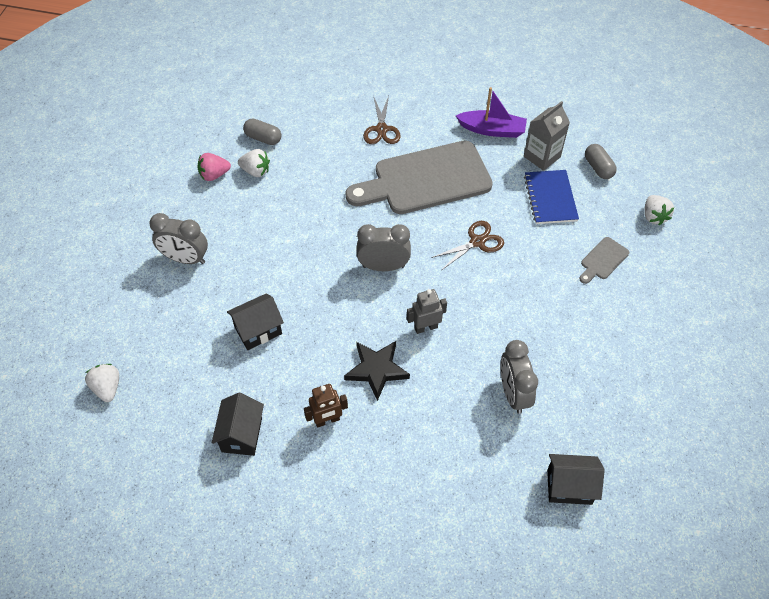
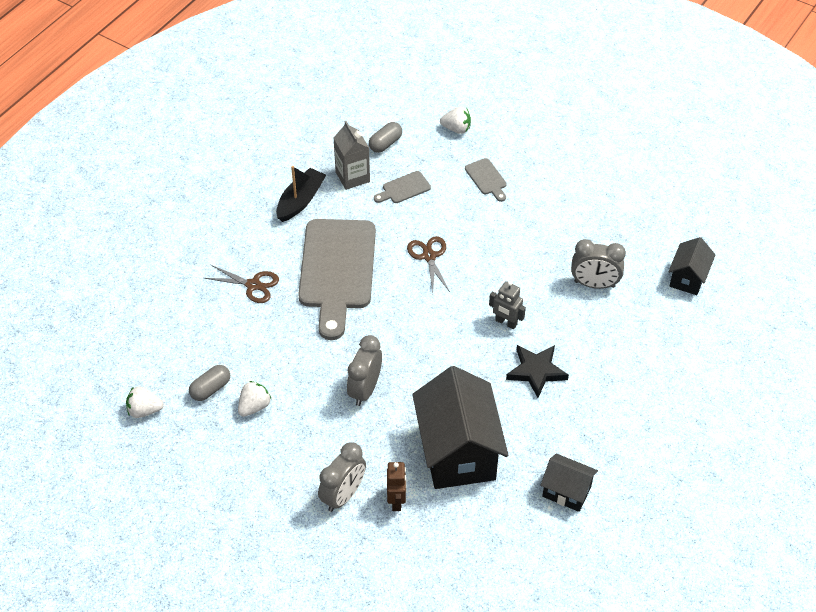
camera: 70 degrees left, 5 degrees down
(107, 388) = (475, 595): white strawberry -> white strawberry (144, 410)
(214, 175) = (240, 445): pink strawberry -> none
(258, 330) = (458, 452): black house -> black house, size x1.95
(327, 420) = (574, 422): brown robot -> brown robot (397, 501)
(383, 266) = (426, 333): grey clock -> grey clock (365, 389)
(425, 327) = (506, 322): grey robot -> grey robot turned 60 degrees counterclockwise
(492, 130) = (300, 201): purple boat -> black boat
(550, 198) = (404, 188): blue notebook -> grey cutting board
(598, 168) = (385, 144): grey capsule -> grey capsule turned 45 degrees counterclockwise

